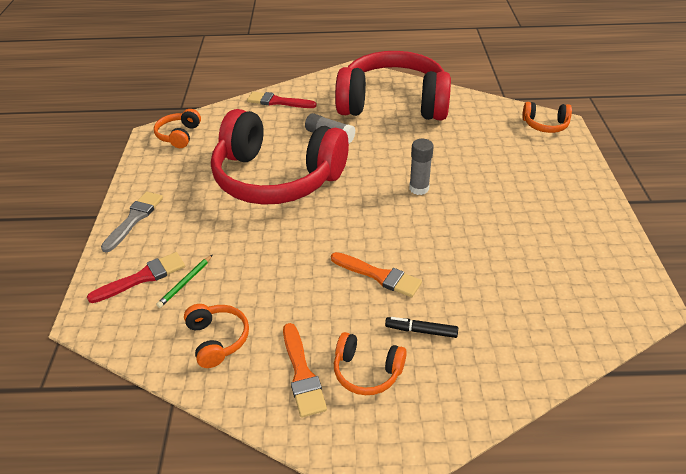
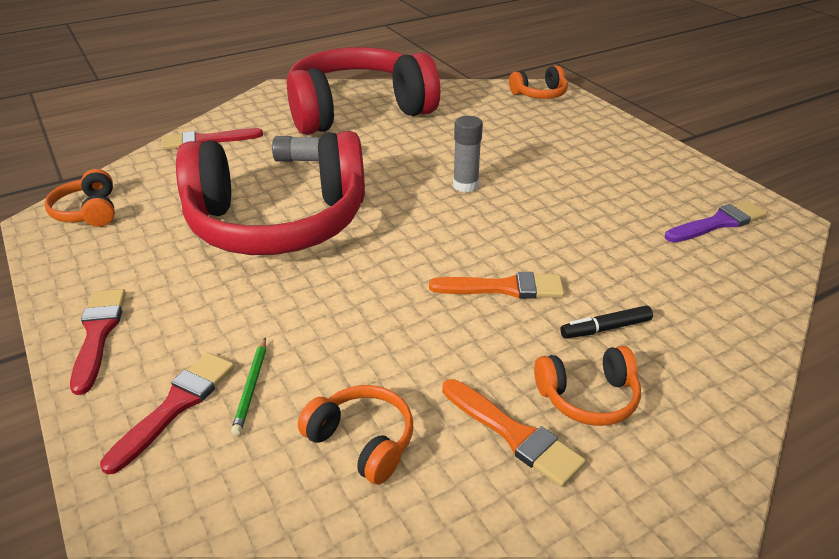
camera: 30 degrees left, 5 degrees down
(134, 219) = (98, 334): grey brush -> red brush
(587, 284) = (718, 223): none -> purple brush

